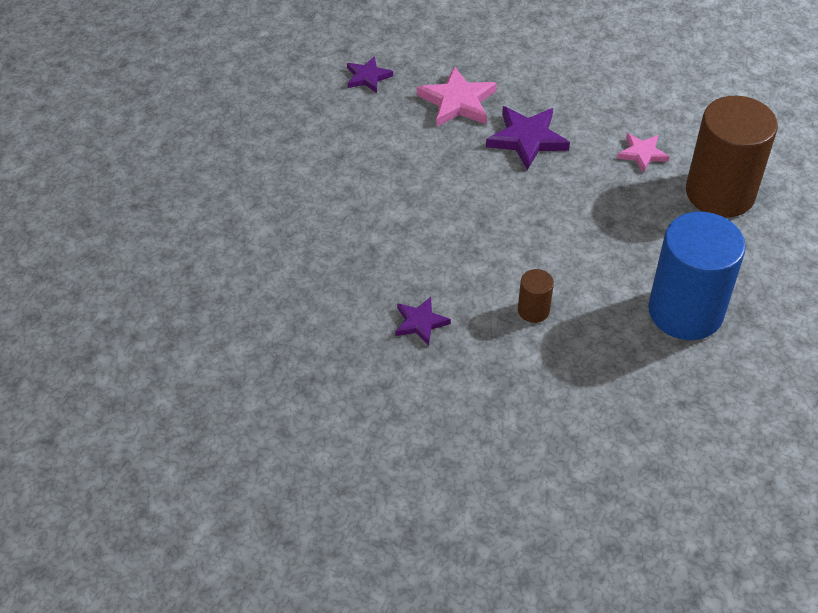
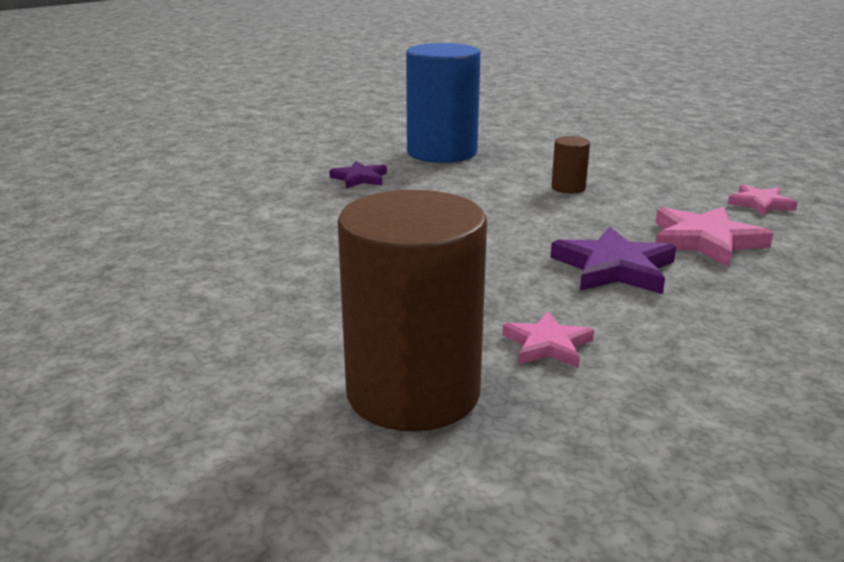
camera: 110 degrees right, 25 degrees down
(368, 77) = (760, 204): purple star -> pink star
(533, 310) = (322, 222): brown cylinder -> brown cylinder (568, 188)
(685, 311) = (221, 300): blue cylinder -> blue cylinder (442, 153)

